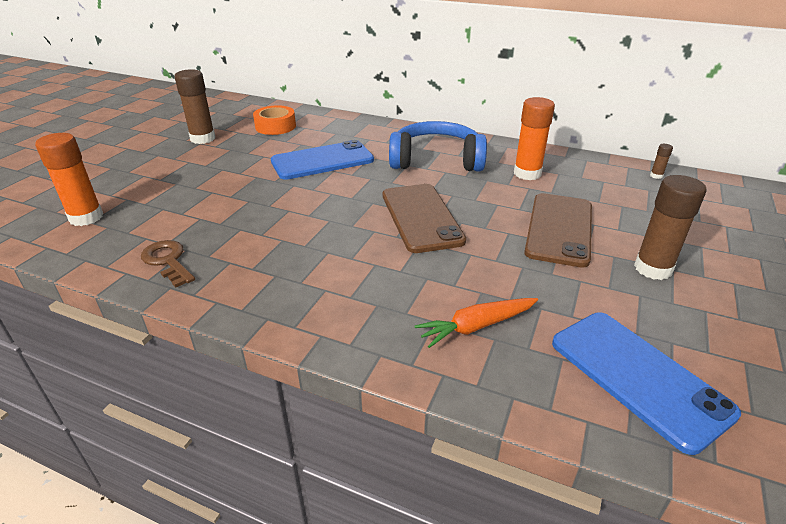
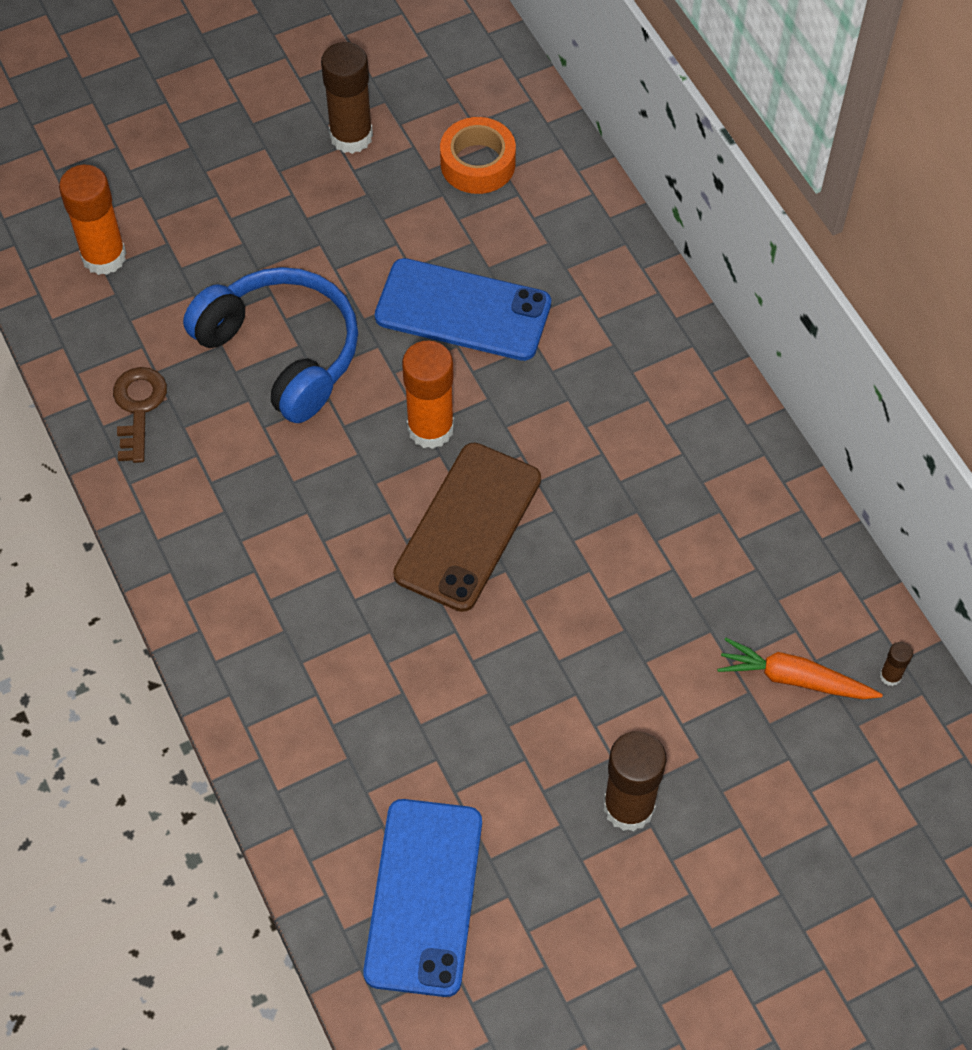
camera: 40 degrees right, 25 degrees up
(436, 160) = (619, 417): blue headphones -> blue headphones (282, 352)
(476, 326) = (347, 731): orange carrot -> orange carrot (794, 678)
(527, 173) = (709, 537): orange glue stick -> orange glue stick (430, 428)
(559, 229) = (608, 670): brown phone -> none

